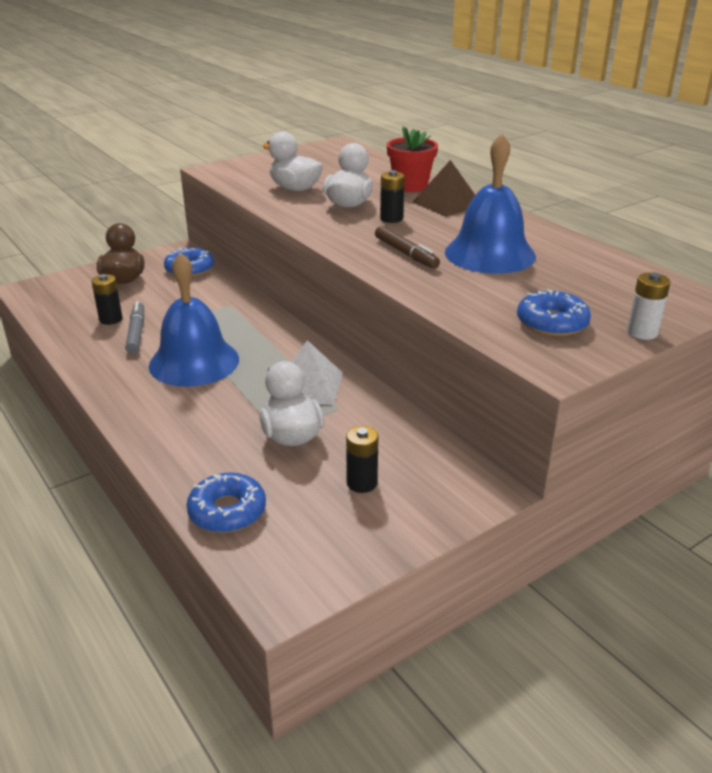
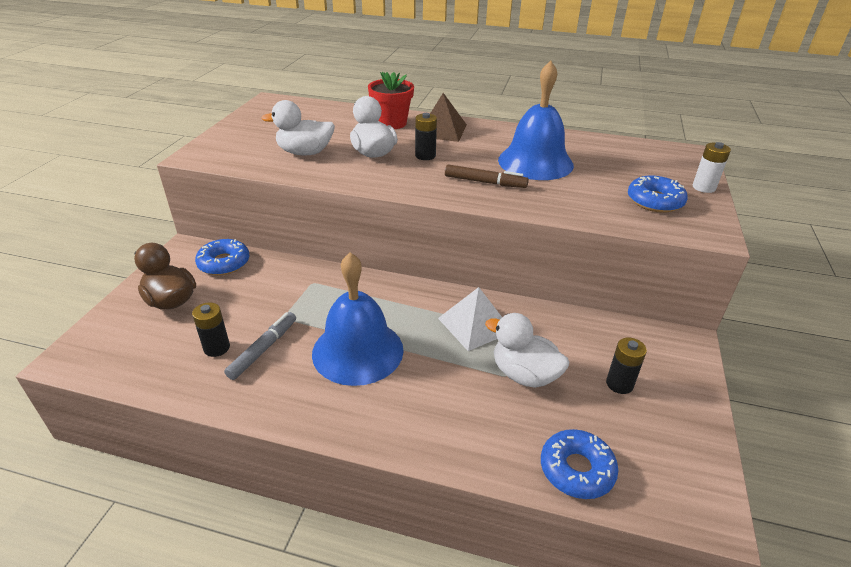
camera: 40 degrees left, 5 degrees up
(136, 333) = (263, 349): grey marker -> grey marker turned 75 degrees clockwise

